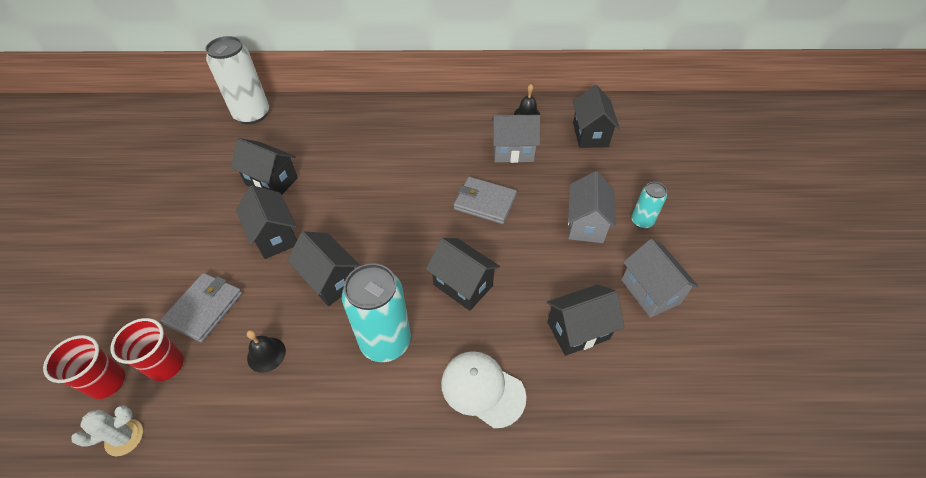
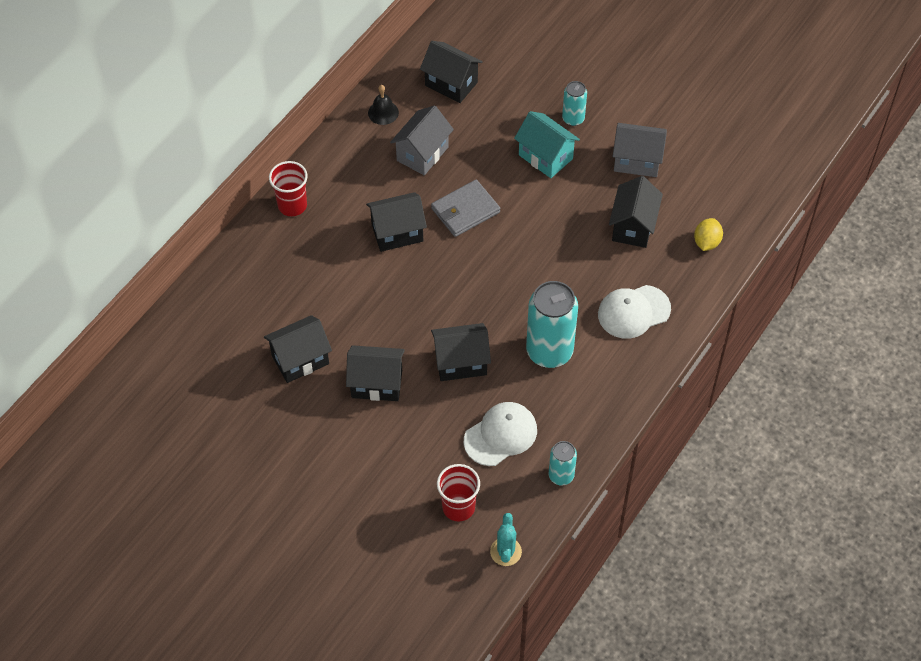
camera: 55 degrees left, 5 degrees up
(107, 382) = (444, 553): red cup -> red cup (292, 205)
(124, 437) = (505, 552): white cactus -> turquoise cactus
(205, 308) = (419, 463): grey wallet -> none
(241, 437) = (561, 475): none -> turquoise can
(252, 114) = (176, 339): white can -> none
(266, 354) = (500, 435): black bell -> white cap
(463, 285) = (538, 274): black house -> black house (397, 233)
(585, 224) = (545, 157): grey house -> turquoise house
(621, 410) = (706, 242): none -> yellow lemon

